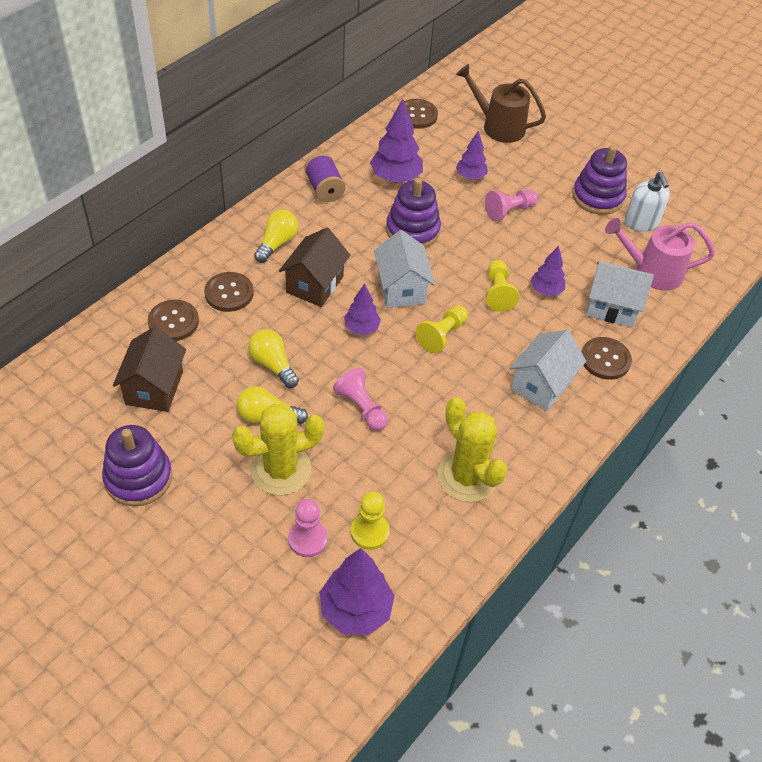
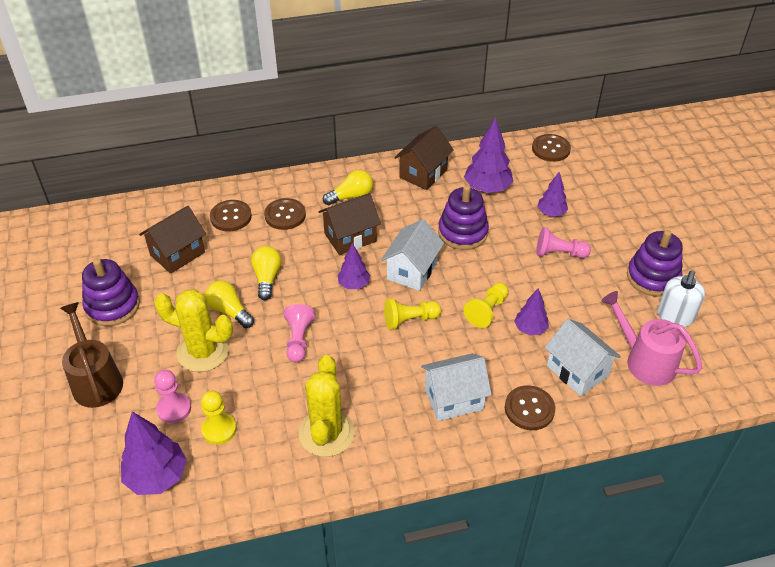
camera: 40 degrees right, 5 degrees down
(324, 189) = (423, 173): purple spool -> brown house
(498, 126) = (614, 184): brown watering can -> brown watering can (96, 380)

